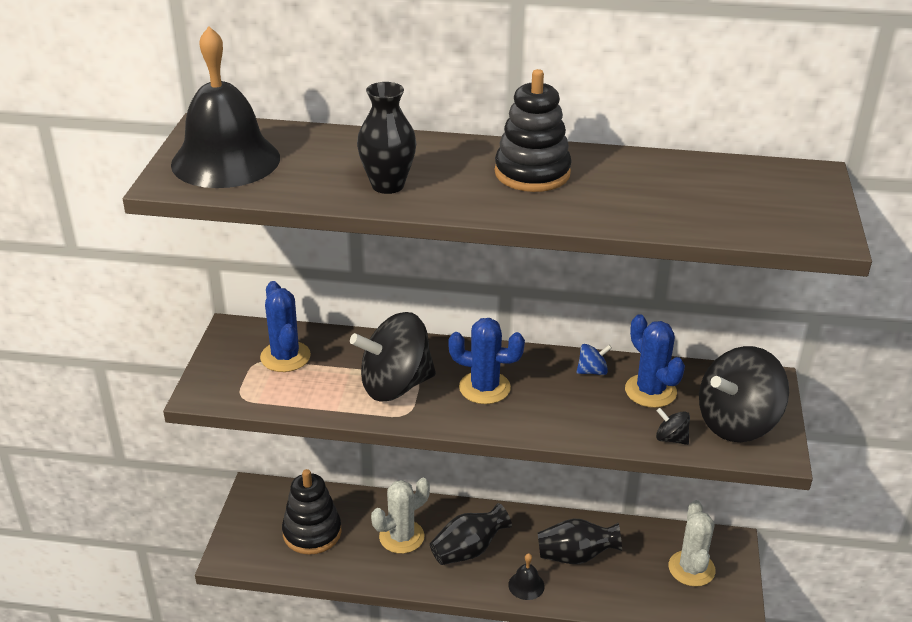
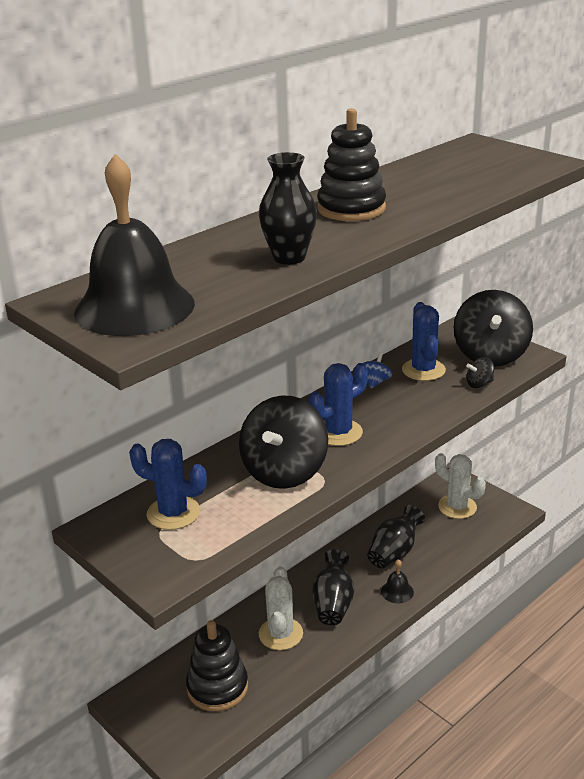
camera: 50 degrees left, 5 degrees down
(650, 391) = (423, 370): blue cactus -> blue cactus turned 75 degrees clockwise

